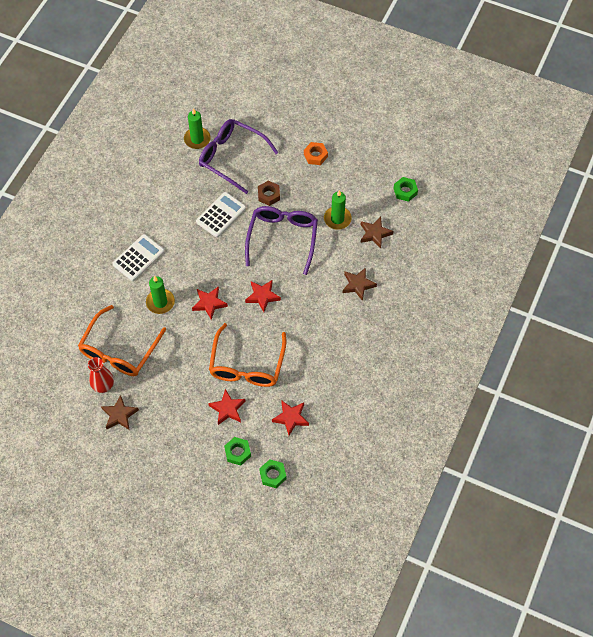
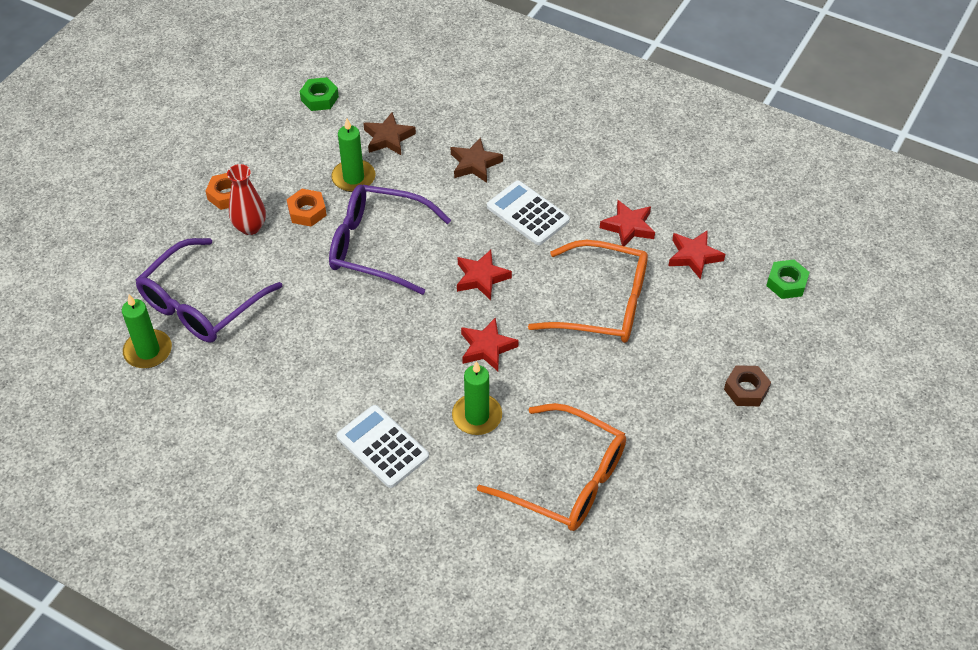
camera: 85 degrees left, 10 degrees down
(103, 386) = (634, 504): red vase -> red vase (250, 227)
(119, 415) = (689, 481): brown star -> none
(221, 215) = (316, 324): white calculator -> white calculator (528, 213)
(227, 409) = (679, 332): red star -> red star (628, 227)
(237, 452) = (752, 323): green nut -> none
(269, 195) = (290, 258): brown nut -> brown nut (746, 389)
(306, 198) = (307, 212): none -> orange nut

